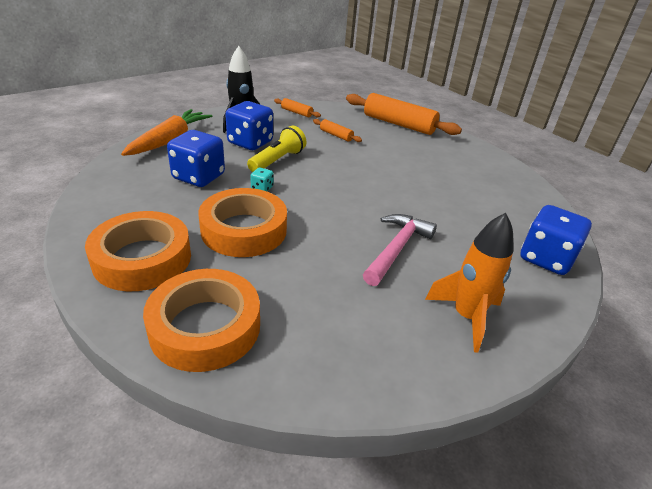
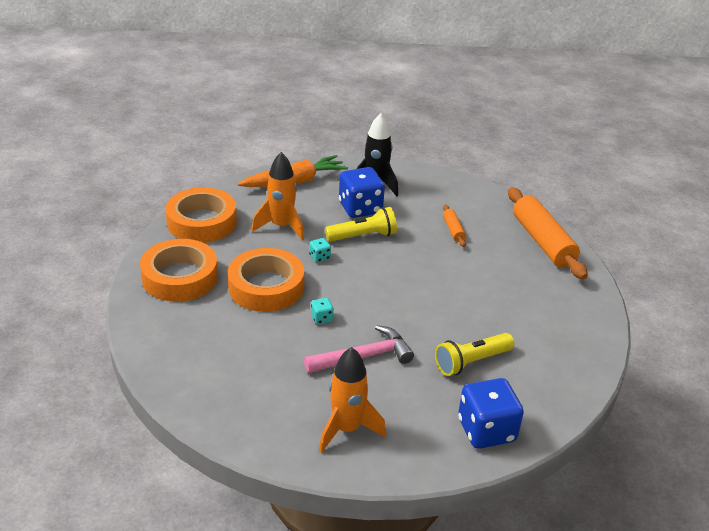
camera: 40 degrees right, 0 degrees up
(199, 177) = (281, 226): blue dice -> orange rocket
(205, 326) = (172, 340): orange tape -> orange tape (202, 222)
(296, 112) = (446, 189): orange rolling pin -> none
(325, 234) = (321, 318): none -> turquoise dice
(468, 215) = (471, 362): none -> yellow flashlight

